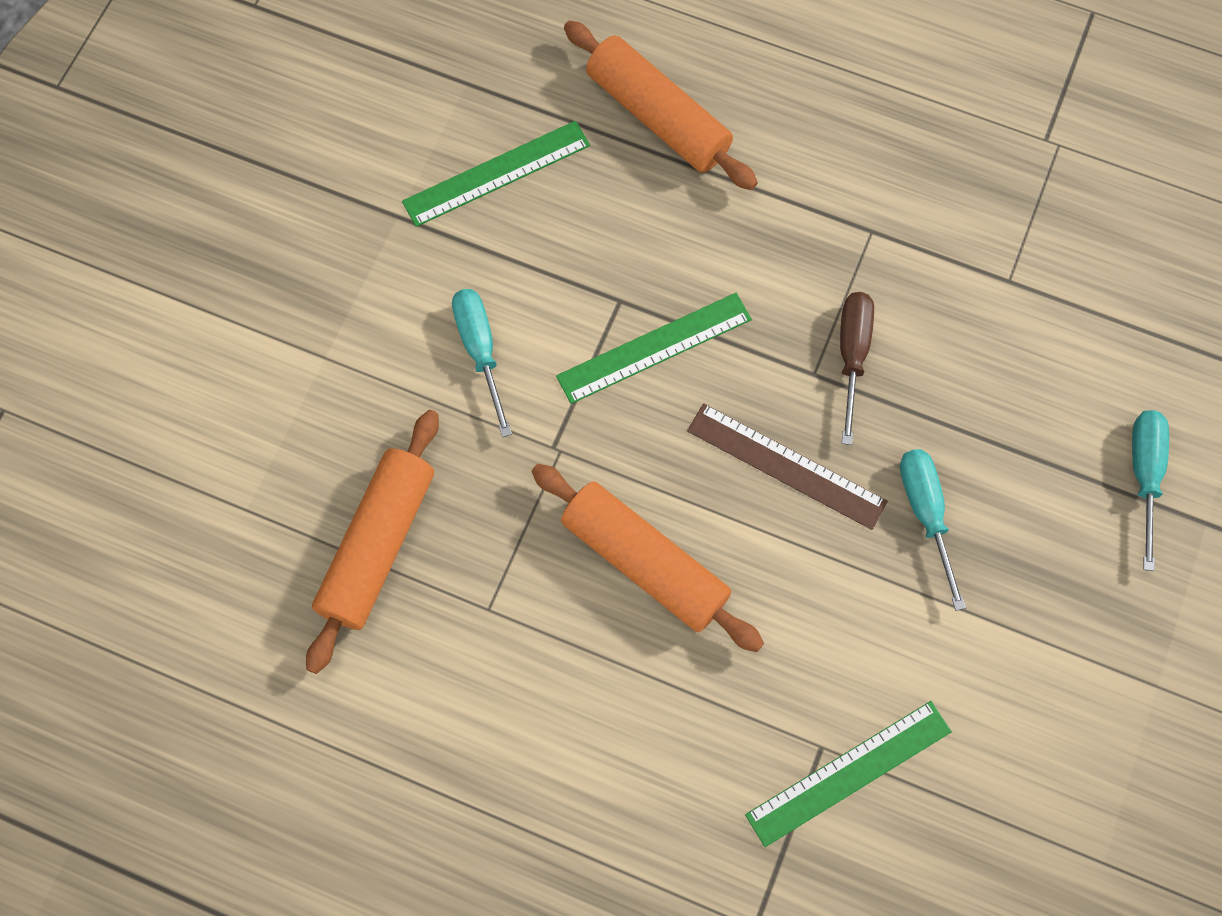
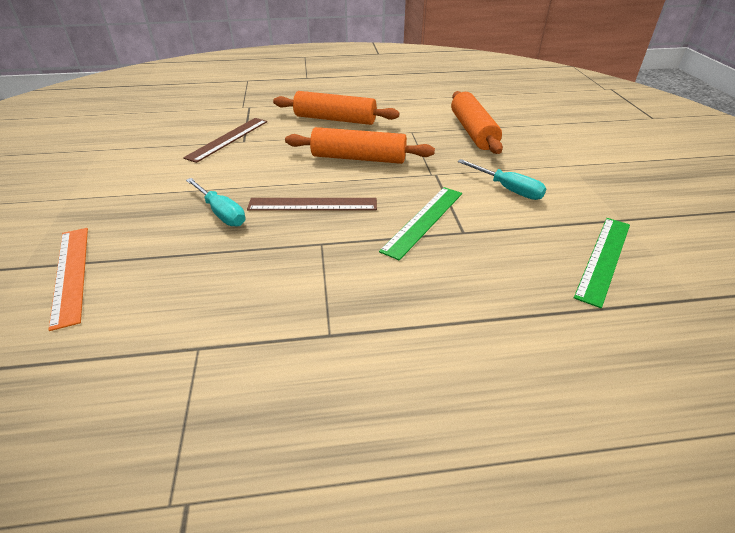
camera: 150 degrees right, 30 degrees down
(658, 117) = (553, 339): orange rolling pin -> orange rolling pin (335, 119)
(848, 772) = (228, 139): green ruler -> brown ruler
(852, 355) = (302, 259): brown screwdriver -> none
(1144, 475) = (70, 274): turquoise screwdriver -> orange ruler

